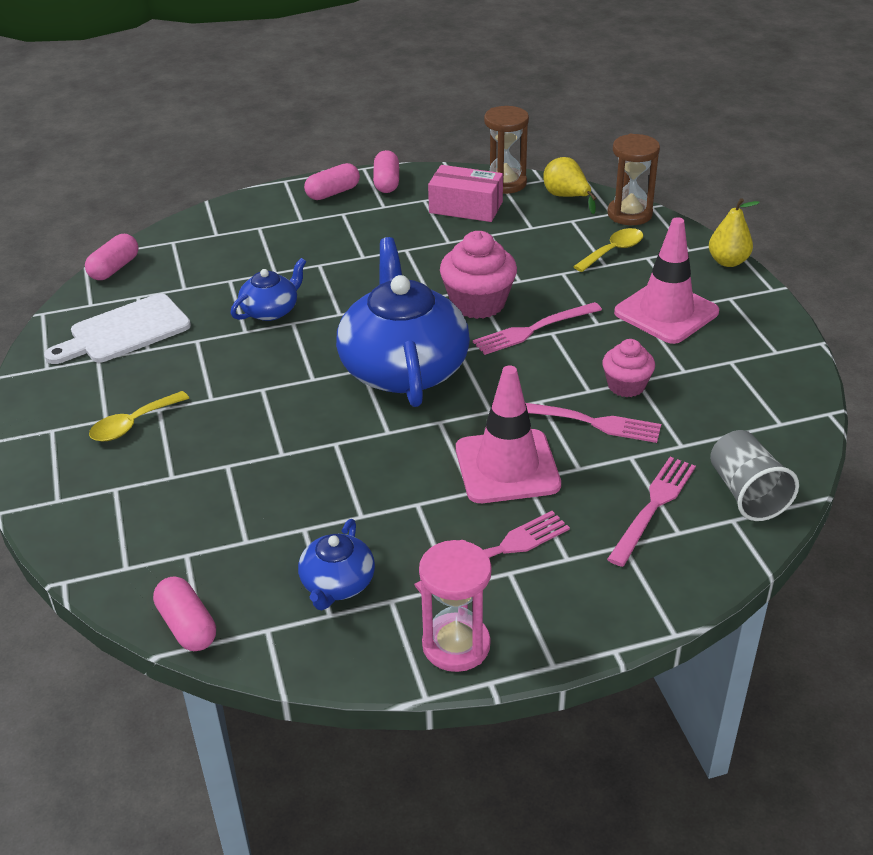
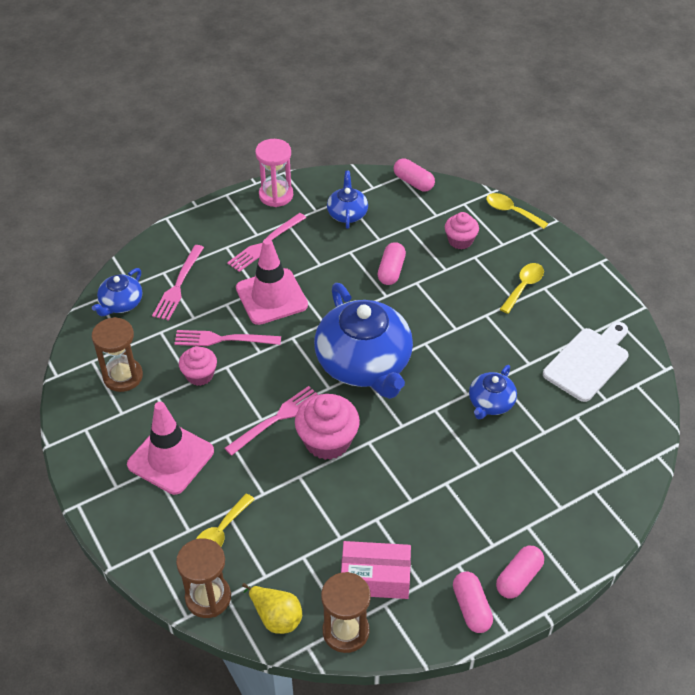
camera: 165 degrees right, 10 degrees up
(59, 539) = (511, 211): none -> yellow spoon
(114, 268) = (649, 428): pink capsule -> pink capsule (391, 271)
(176, 504) = (460, 240): none -> pink cupcake
(728, 262) = (114, 536): yellow pear -> none
(733, 399) = (123, 376): none -> brown hourglass
(746, 493) = (121, 303): grey cup -> blue teapot

